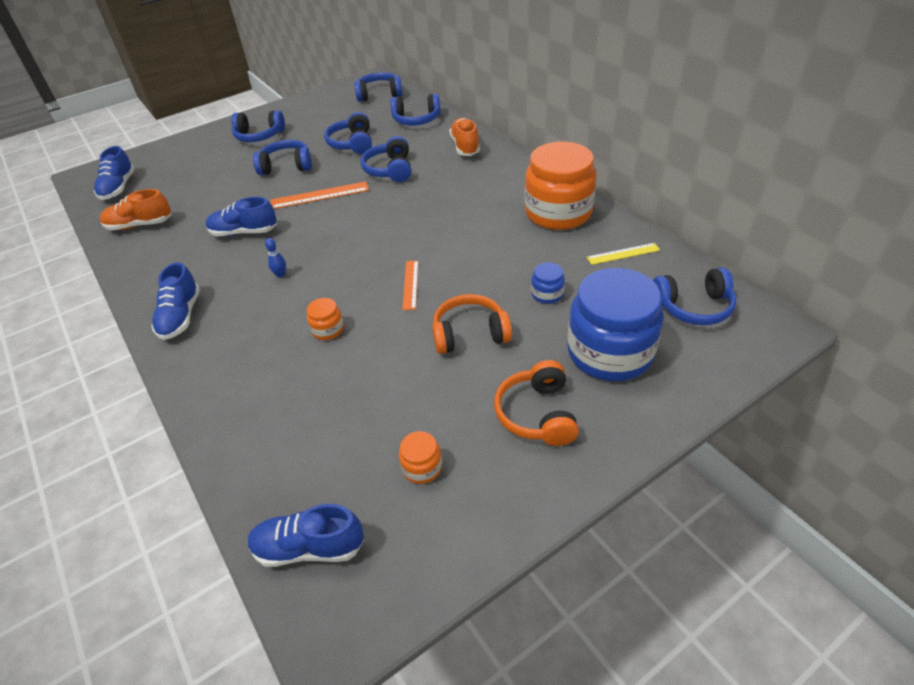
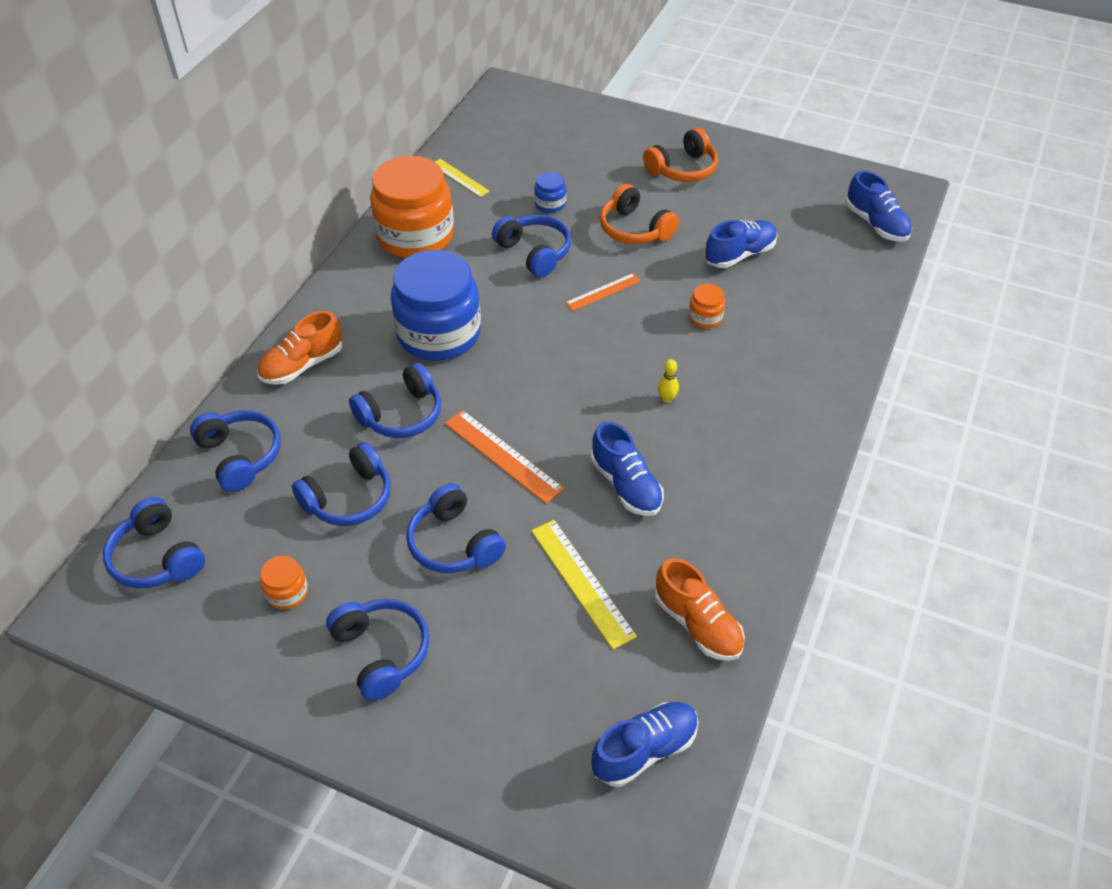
camera: 125 degrees left, 5 degrees up
(181, 316) = (787, 440): blue shoe -> blue shoe (739, 254)
(212, 197) = (582, 582): none -> yellow ruler
(280, 275) = (666, 399): blue bowling pin -> yellow bowling pin
(422, 467) = (775, 202): orange jar -> orange jar (287, 592)
(609, 352) = (593, 154): blue jar -> blue jar (439, 333)
(693, 307) = (507, 127): blue headphones -> blue headphones (534, 252)

